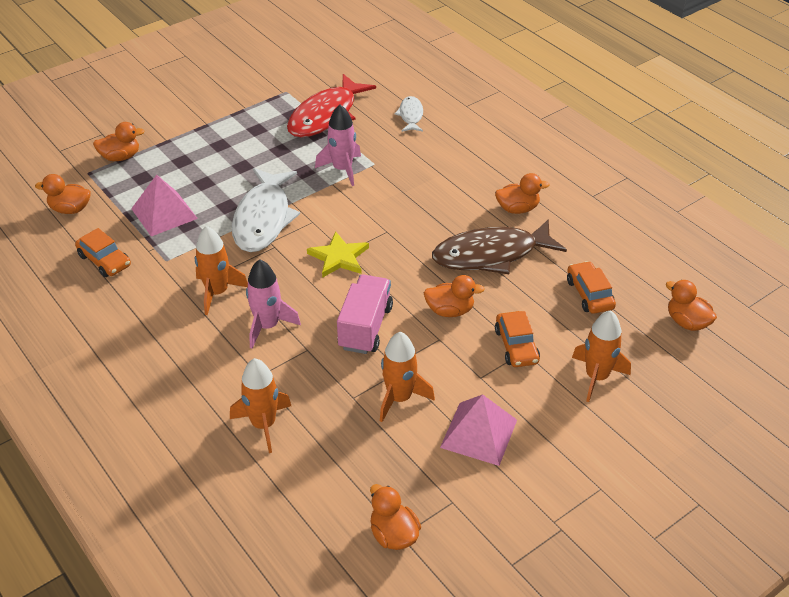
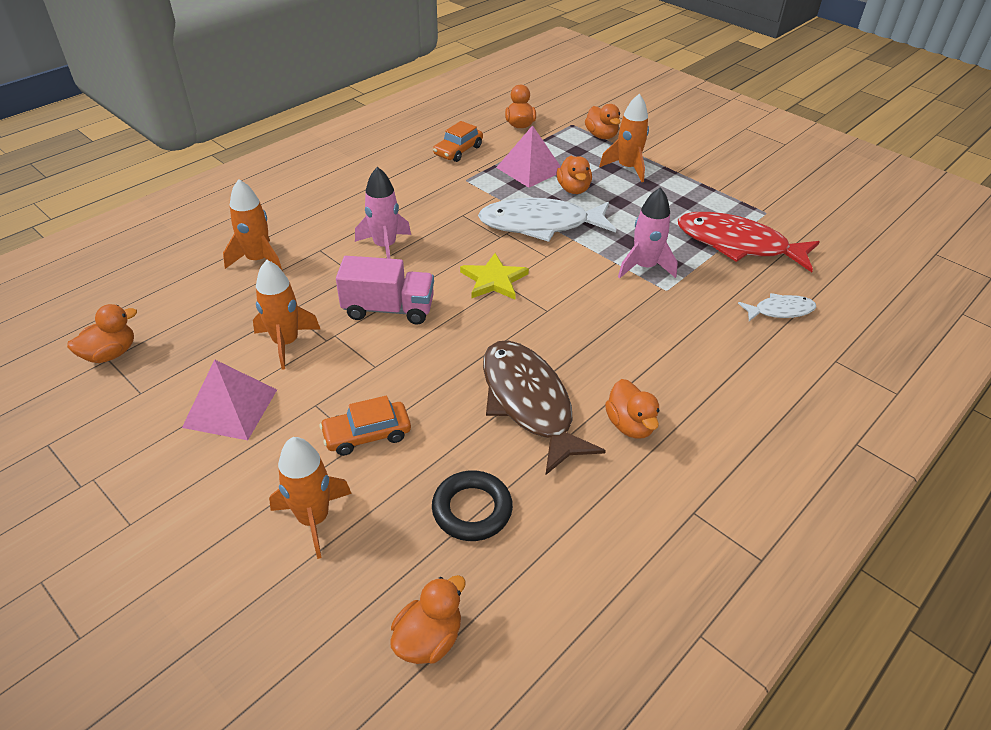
camera: 80 degrees right, 0 degrees up
(217, 292) = (427, 212): orange rocket -> orange rocket (627, 168)
(450, 311) = (422, 372): orange duck -> orange duck (573, 189)
(589, 294) = (472, 509): orange car -> black ring

